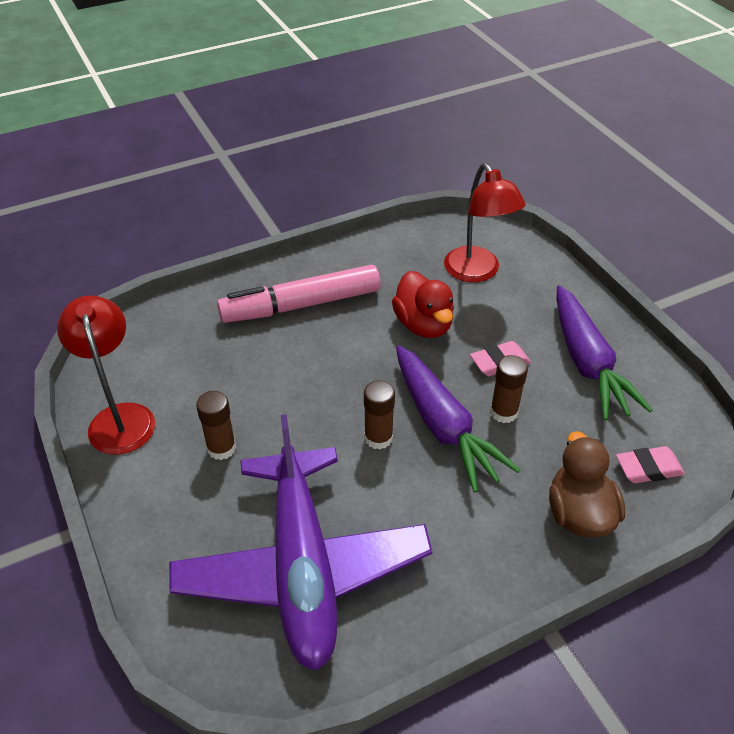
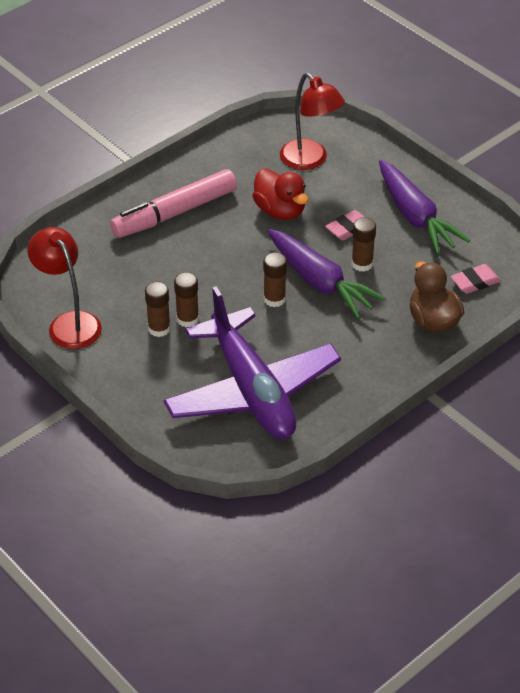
camera: 15 degrees left, 0 degrees up
(261, 442) = (187, 319): none -> brown glue stick

